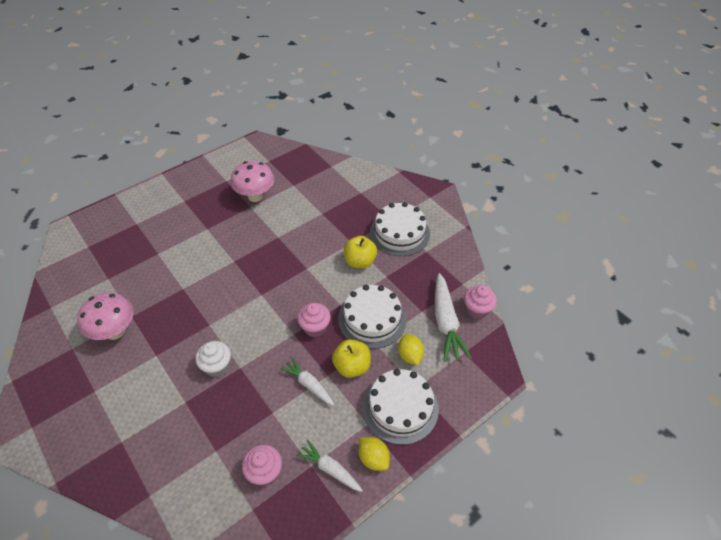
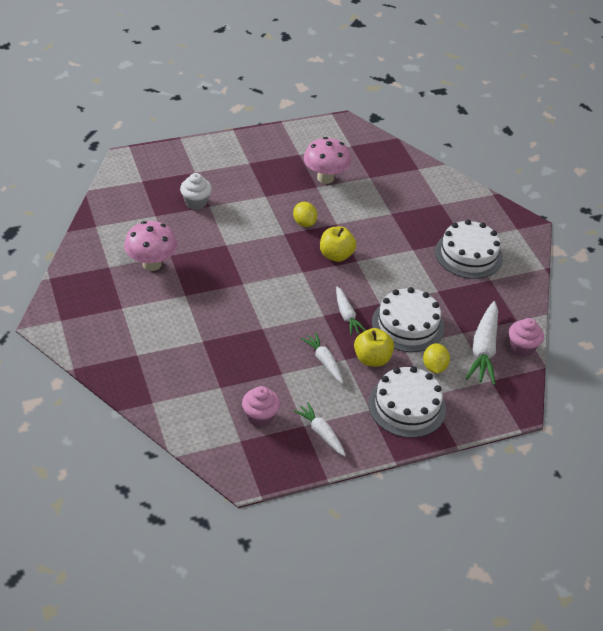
camera: 15 degrees right, 5 degrees down
(217, 366) = (240, 321): white cupcake -> white cupcake (196, 202)
(315, 327) = (347, 316): pink cupcake -> white carrot
(360, 261) = (415, 270): yellow apple -> yellow apple (336, 255)
(373, 458) = (365, 437): yellow lemon -> yellow lemon (304, 223)

